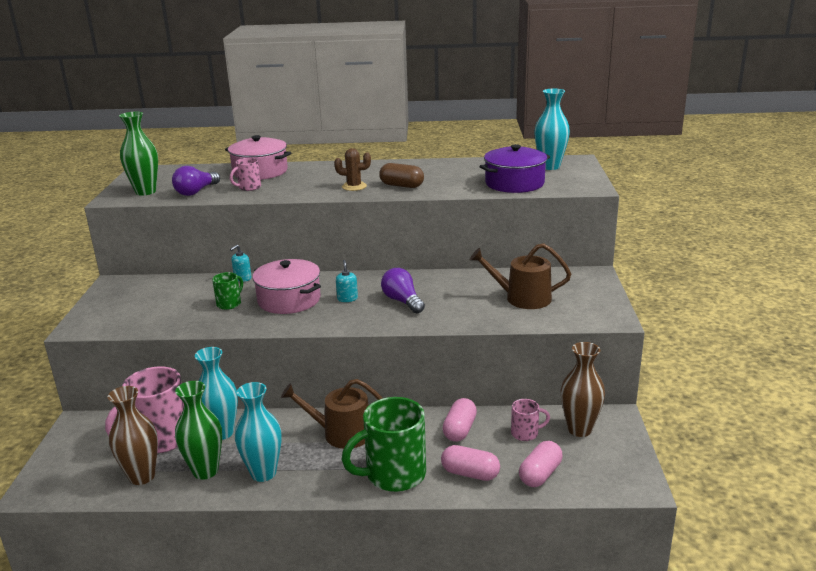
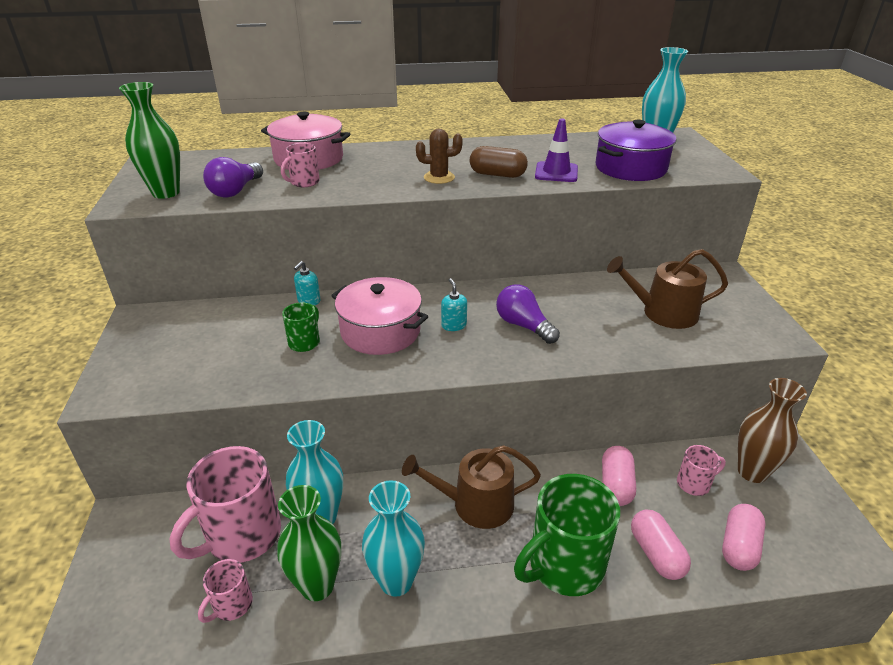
camera: 10 degrees left, 10 degrees up
(142, 476) = (231, 605): brown vase -> pink mug
(450, 185) = (556, 172): none -> purple traffic cone
(470, 473) = (656, 554): pink capsule -> pink capsule turned 60 degrees clockwise

